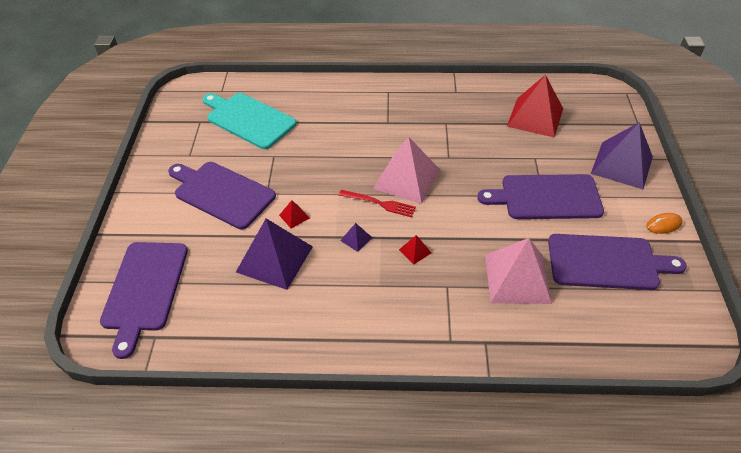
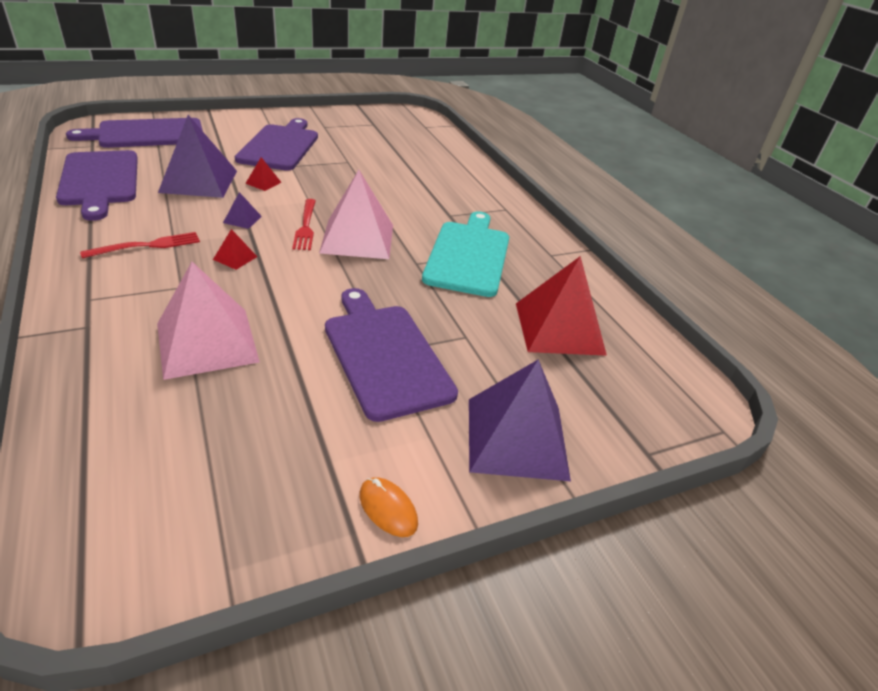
camera: 60 degrees right, 10 degrees down
(248, 119) = (393, 143): turquoise cutting board -> turquoise cutting board (468, 255)
(381, 302) = (148, 245): none -> red fork
(607, 262) = (265, 434): purple cutting board -> purple cutting board (100, 180)

